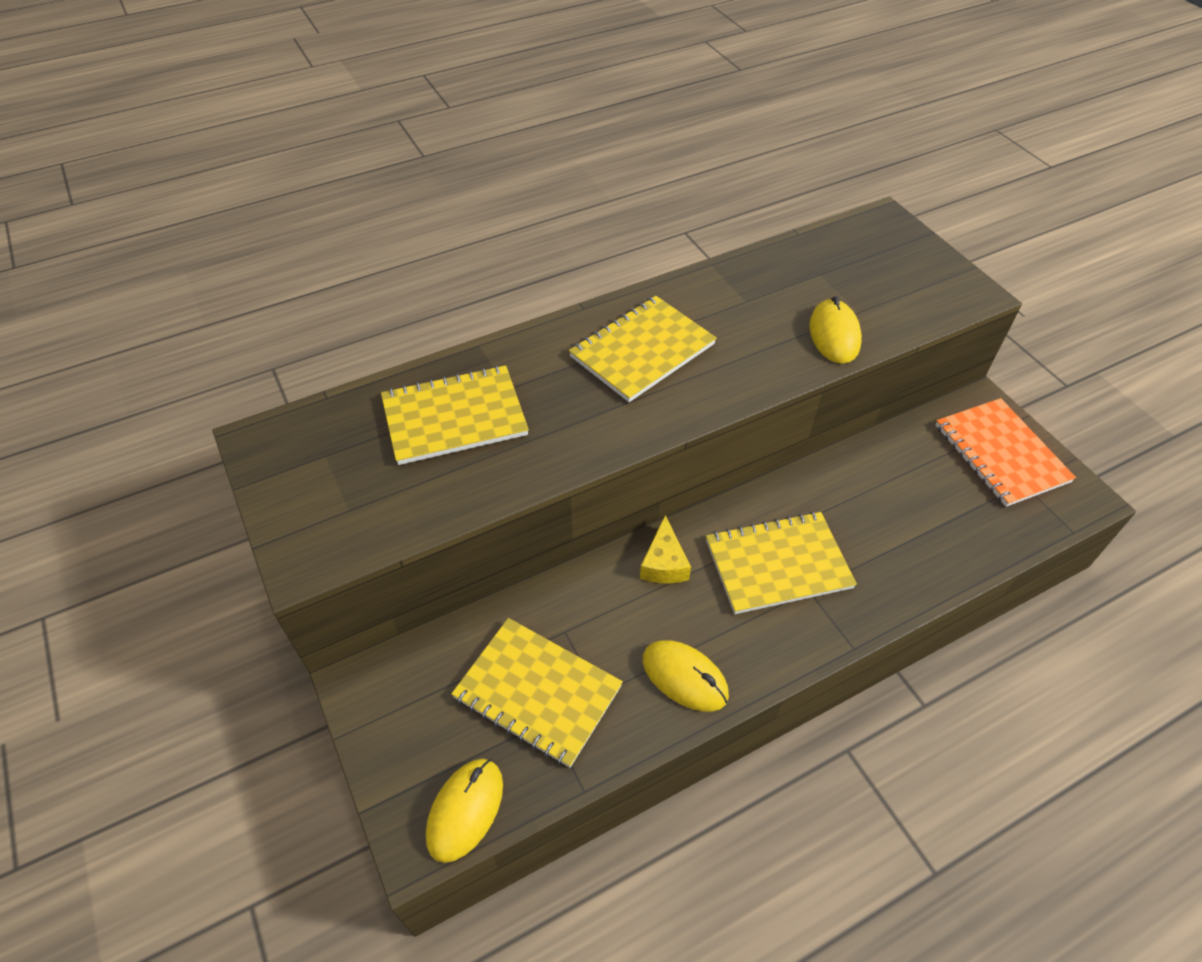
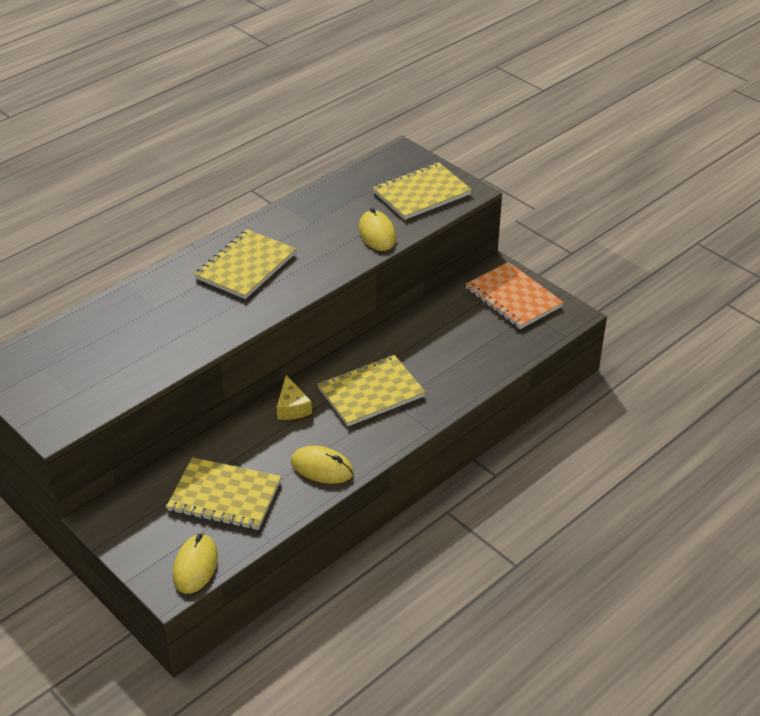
camera: 15 degrees left, 10 degrees down
(454, 417) = (125, 329): yellow notebook -> yellow notebook (421, 193)

